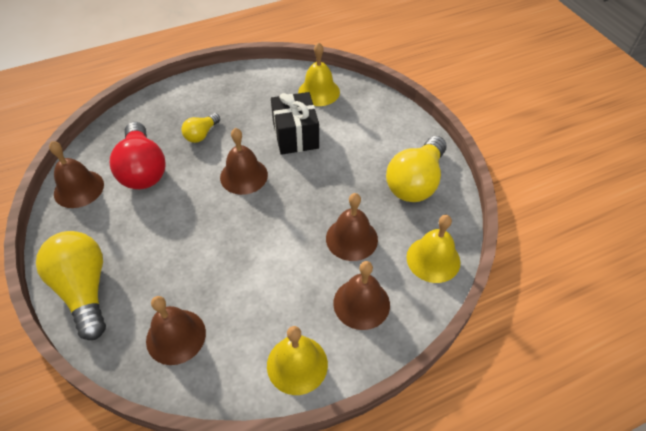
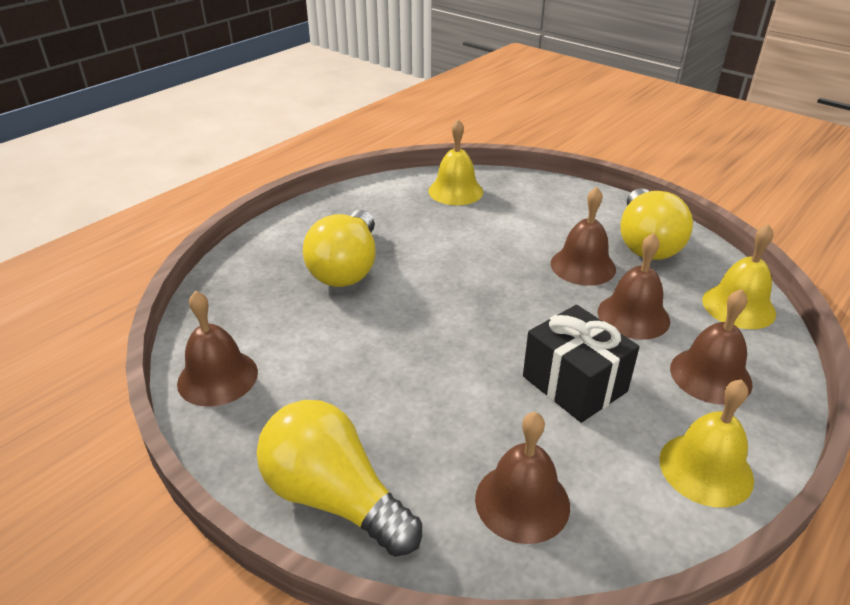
camera: 25 degrees left, 15 degrees down
(143, 169) = (298, 327): red light bulb -> none
(201, 134) = (347, 268): yellow light bulb -> yellow light bulb, size x1.93
(244, 176) = (443, 294): brown bell -> brown bell (583, 266)
(295, 135) = (468, 237): black gift -> black gift (574, 384)

